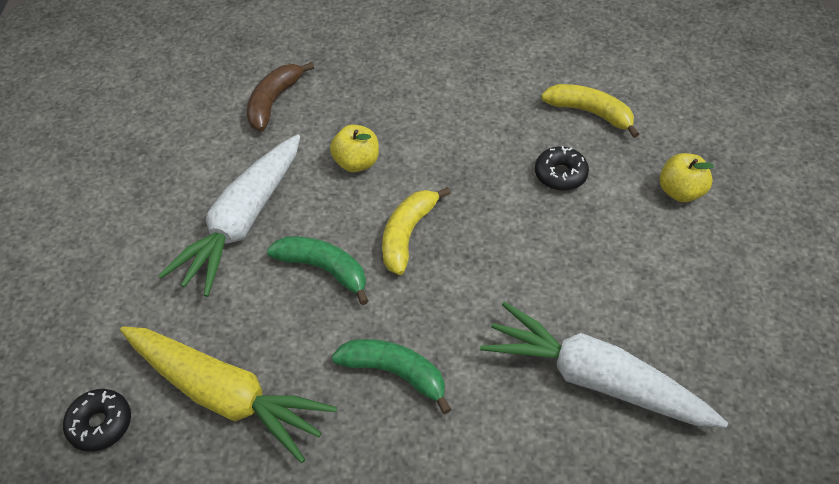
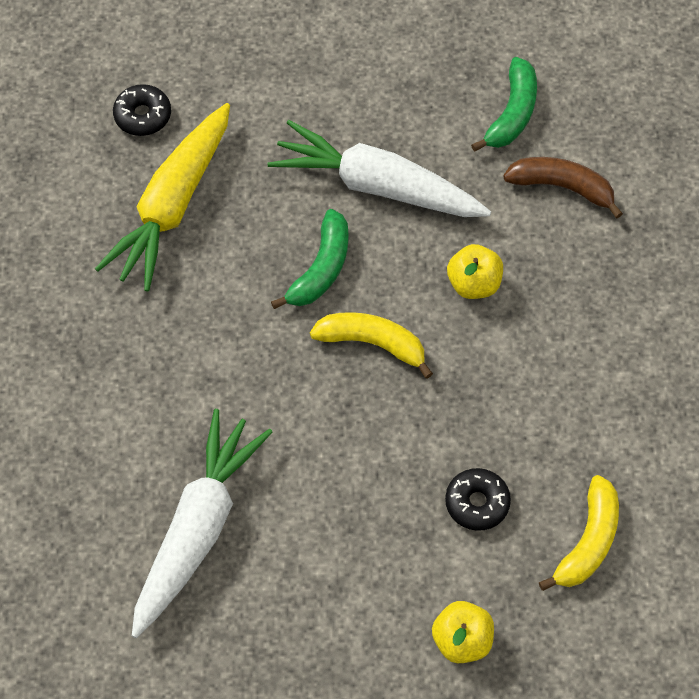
camera: 85 degrees right, 10 degrees up
(395, 373) = (200, 345): green banana -> green banana (512, 113)

